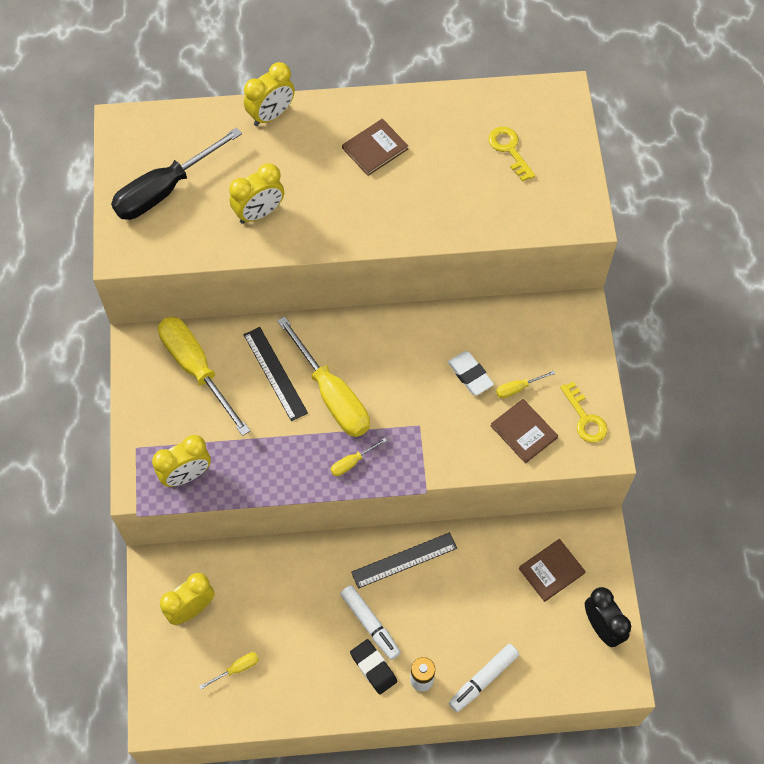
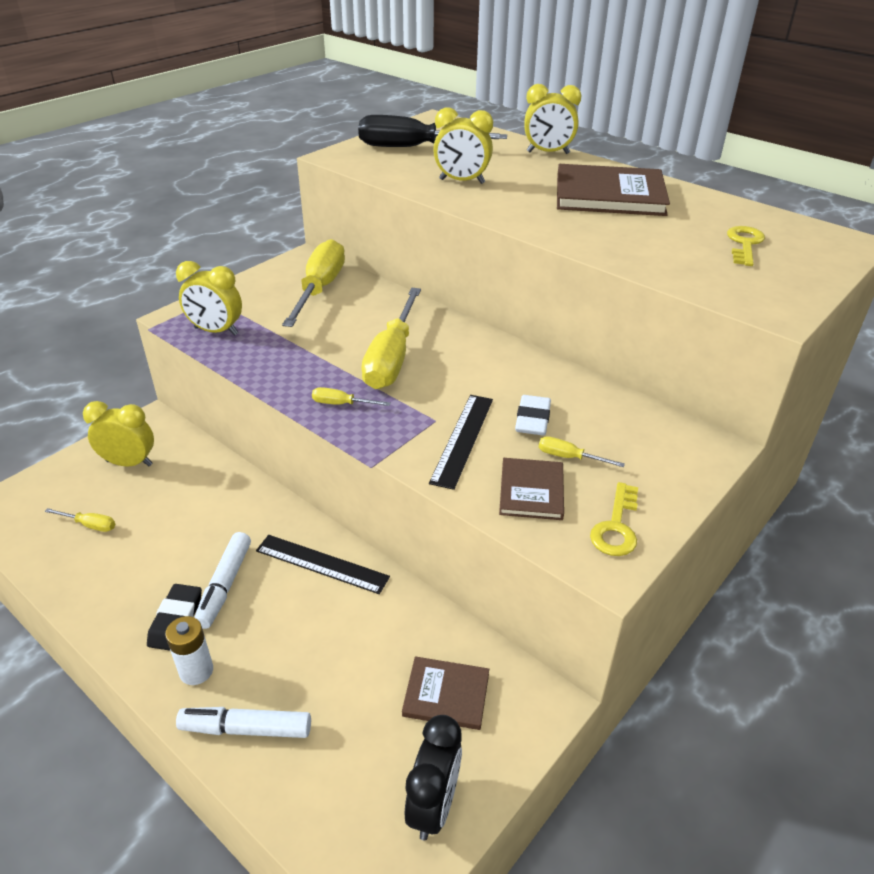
camera: 45 degrees right, 25 degrees down
(275, 373) = (369, 322): black ruler -> black ruler (463, 439)
(375, 148) = (609, 195): brown book -> brown book, size x1.84

